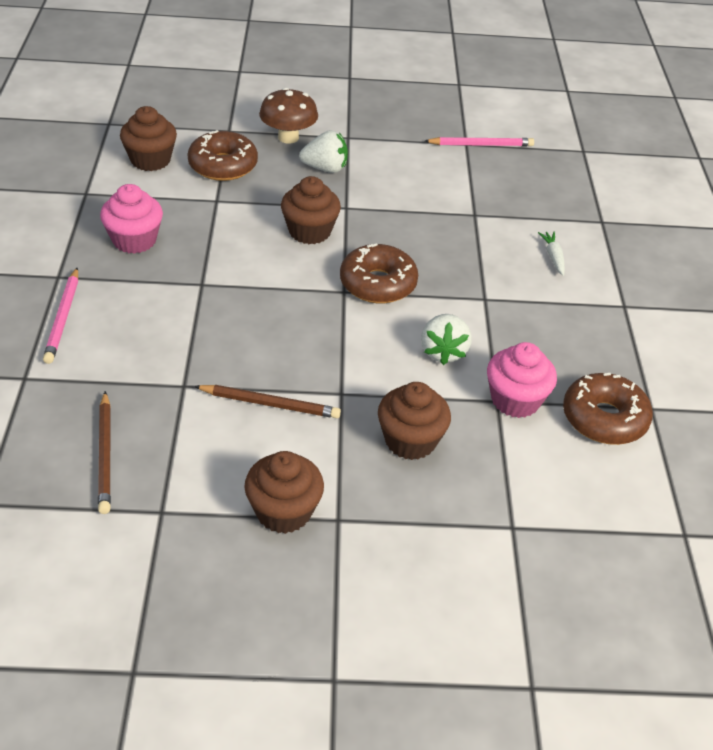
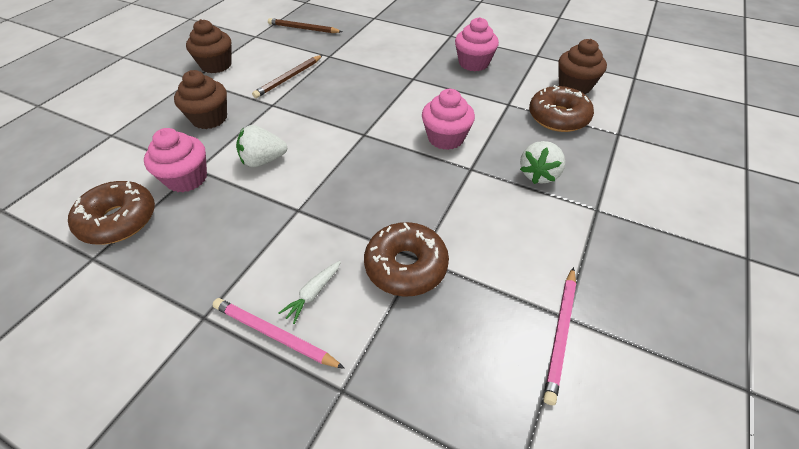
camera: 120 degrees right, 5 degrees up
(63, 318) = (412, 32): pink pencil -> pink pencil (274, 334)
(288, 137) = (601, 166): brown mushroom -> none
(309, 231) = (446, 138): brown cupcake -> pink cupcake
(378, 284) = (360, 153): brown donut -> brown donut (406, 266)
(443, 352) = (263, 160): white strawberry -> white strawberry turned 45 degrees counterclockwise
(553, 257) = (313, 293): white carrot -> white carrot turned 105 degrees clockwise

